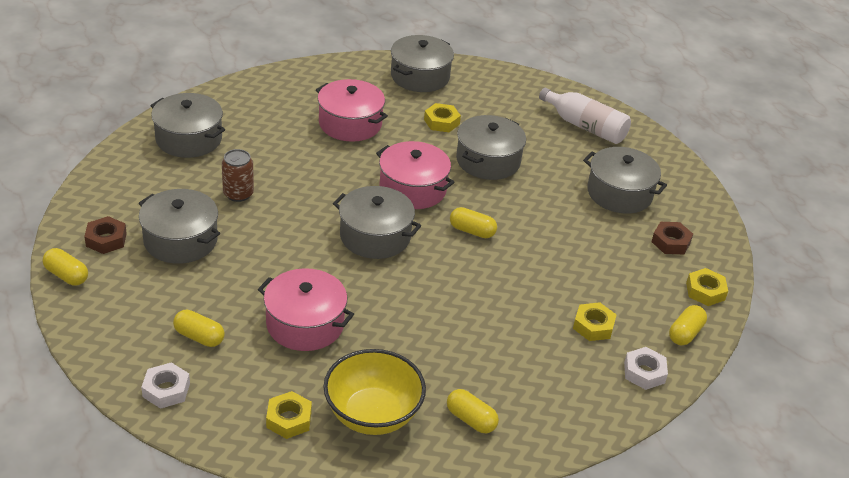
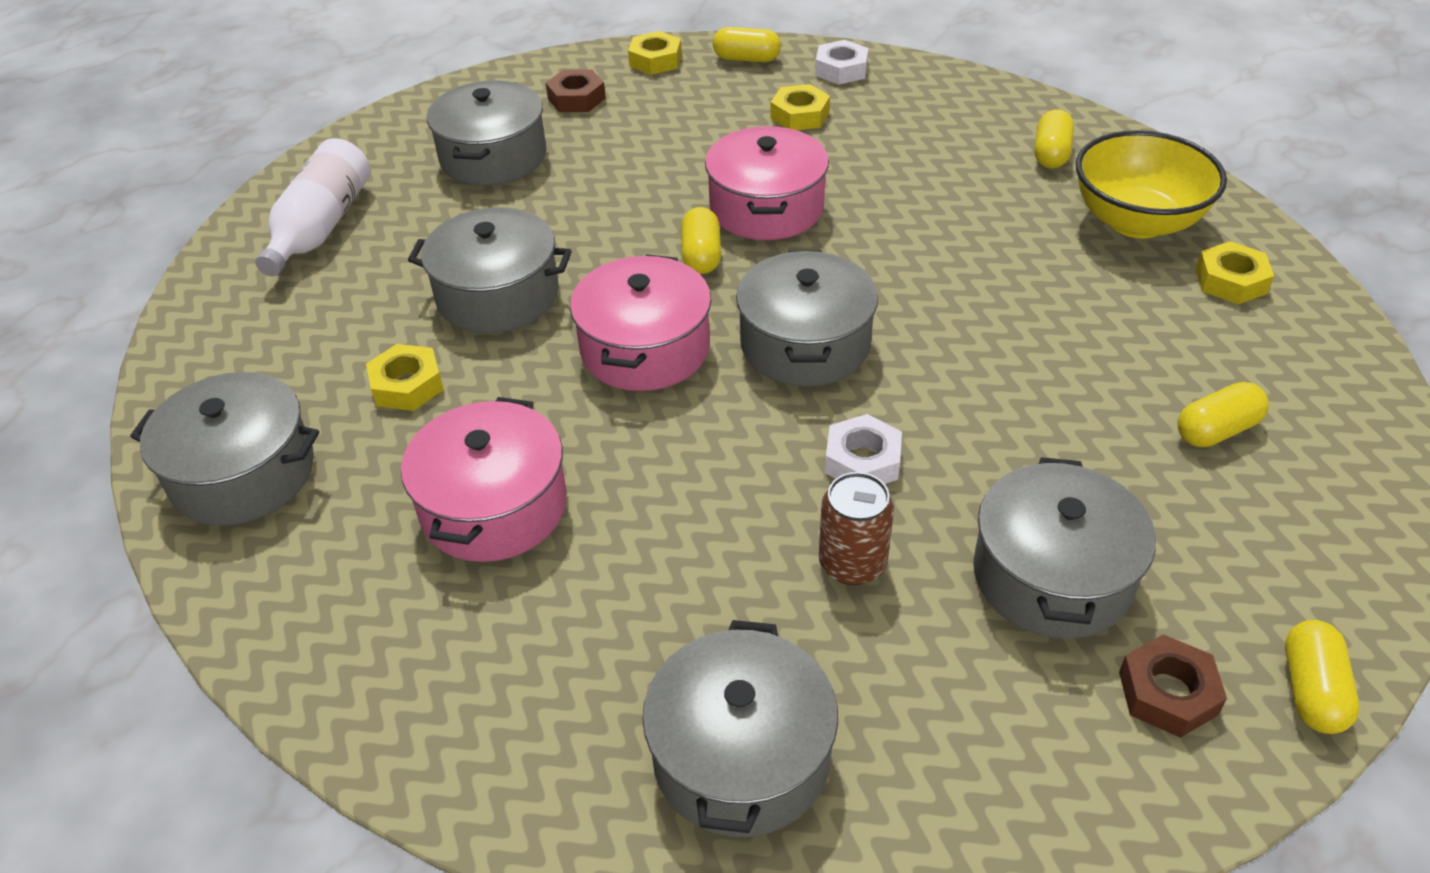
camera: 110 degrees left, 5 degrees up
(166, 390) = (1340, 412): white nut -> white nut (862, 461)
(199, 337) = (1216, 430): yellow capsule -> yellow capsule turned 60 degrees clockwise
(305, 324) = (1064, 336): pink pot -> pink pot (766, 208)

